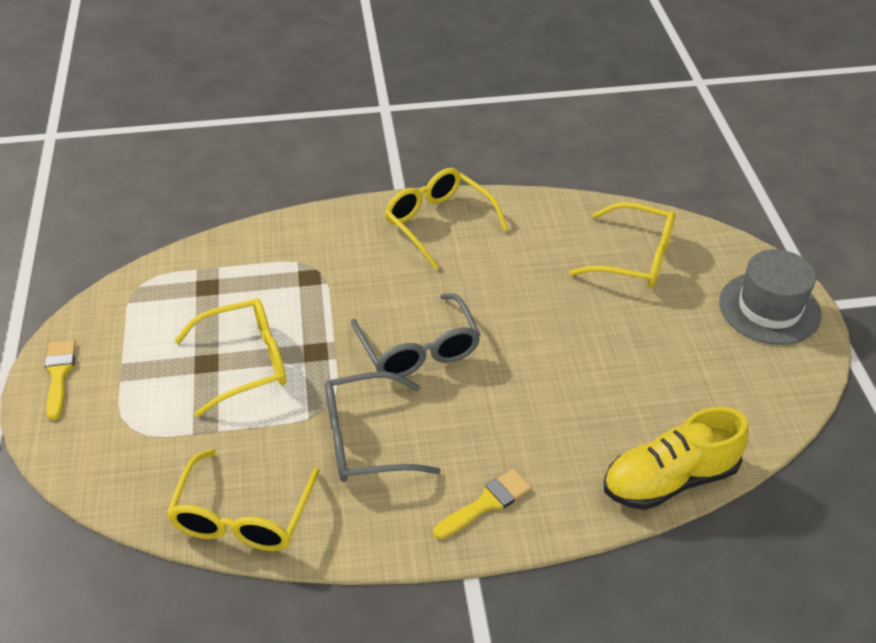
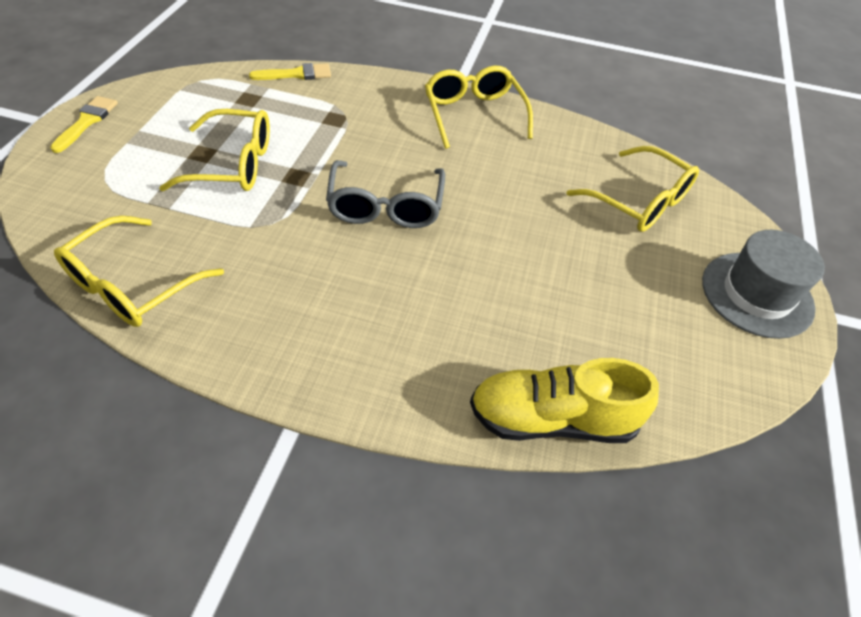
camera: 20 degrees right, 5 degrees up
(366, 440) = (285, 264): grey glasses -> none
(486, 503) = (352, 364): yellow brush -> yellow brush (297, 74)

